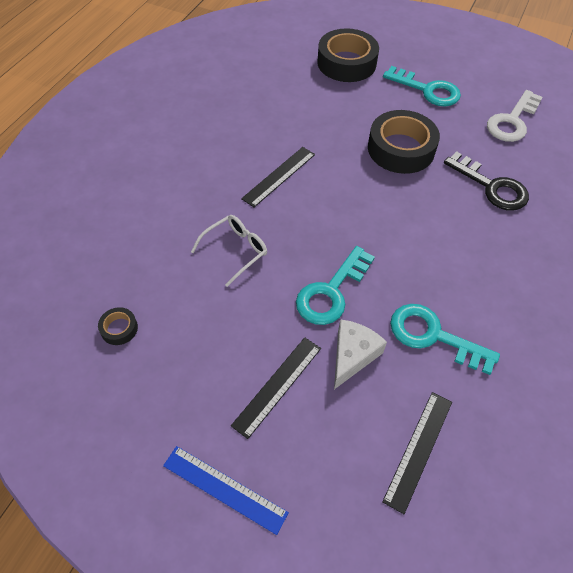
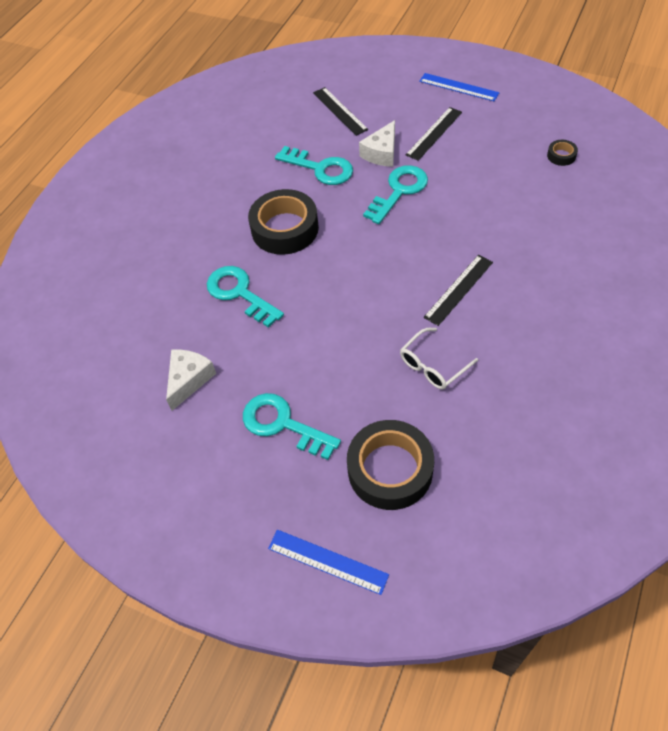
camera: 175 degrees left, 0 degrees up
(235, 251) = (486, 216): white glasses -> white glasses (433, 365)
(385, 27) = (327, 561): none -> blue ruler
(401, 149) = (327, 331): black tape -> black tape (285, 229)
(418, 450) = (340, 111): black ruler -> black ruler turned 60 degrees counterclockwise
(491, 186) = (239, 293): black key -> turquoise key
(512, 121) = (189, 380): white key -> white cheese

